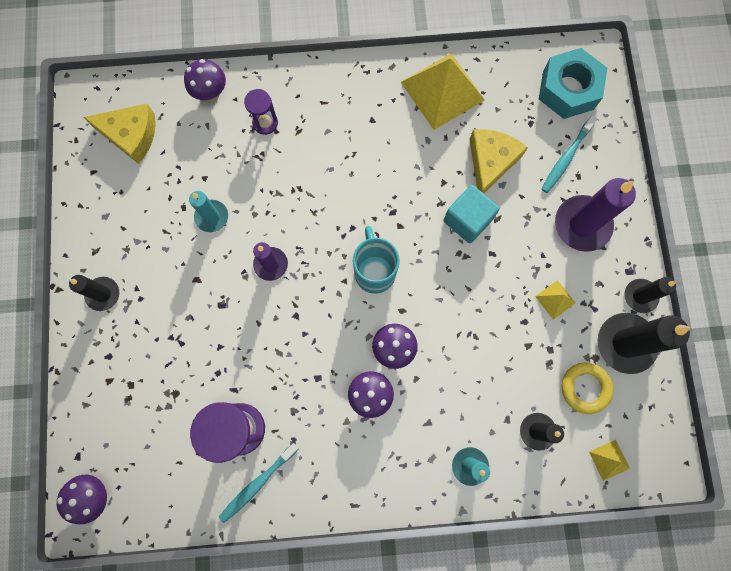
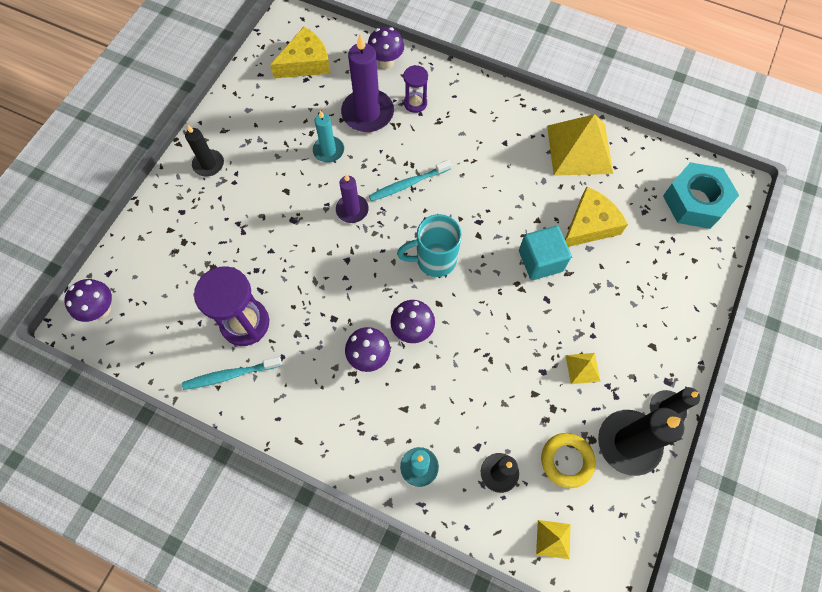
camera: 30 degrees right, 10 degrees down
(131, 135) = (306, 63): yellow cheese -> yellow cheese turned 75 degrees counterclockwise
(374, 271) = (434, 260): turquoise mug -> turquoise mug turned 120 degrees counterclockwise
(566, 158) = (661, 255): turquoise toothbrush -> turquoise toothbrush (408, 184)
(582, 224) = (645, 318): purple candle -> purple candle (367, 113)

